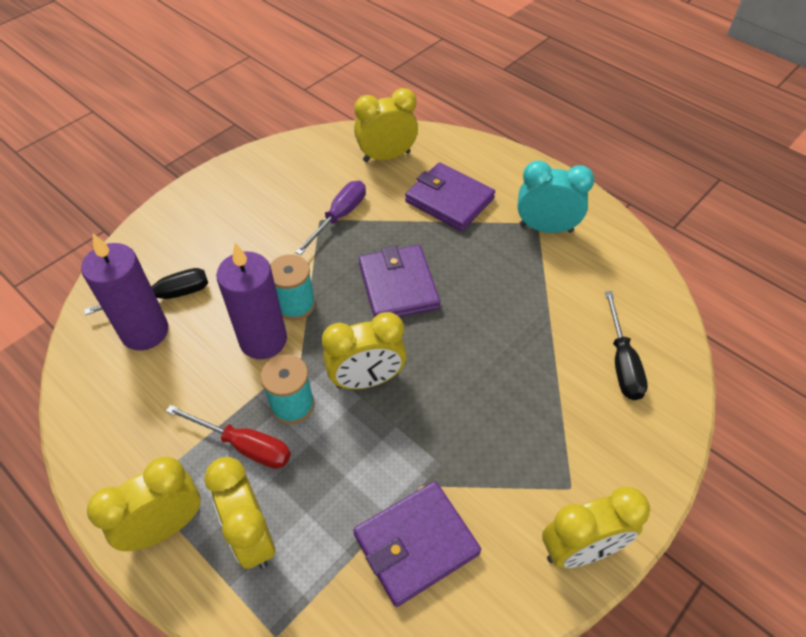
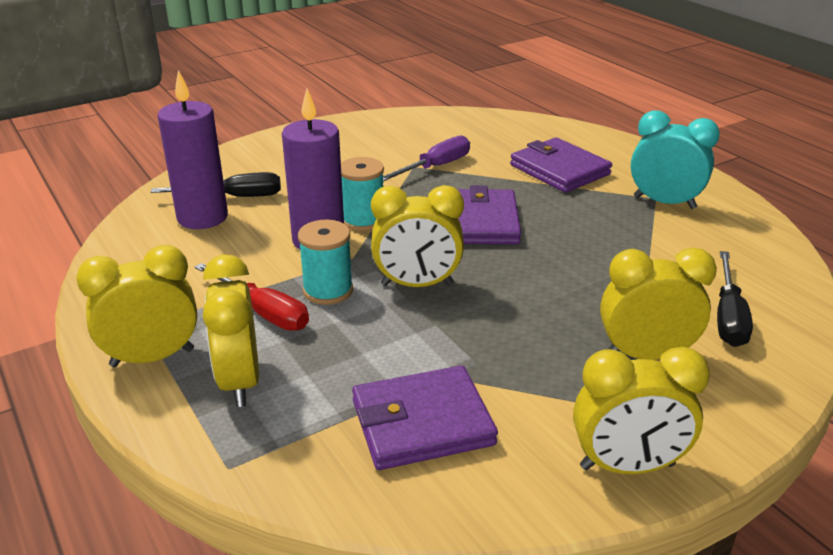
camera: 15 degrees right, 20 degrees down
(386, 156) = (502, 133): yellow clock -> yellow clock (645, 355)

